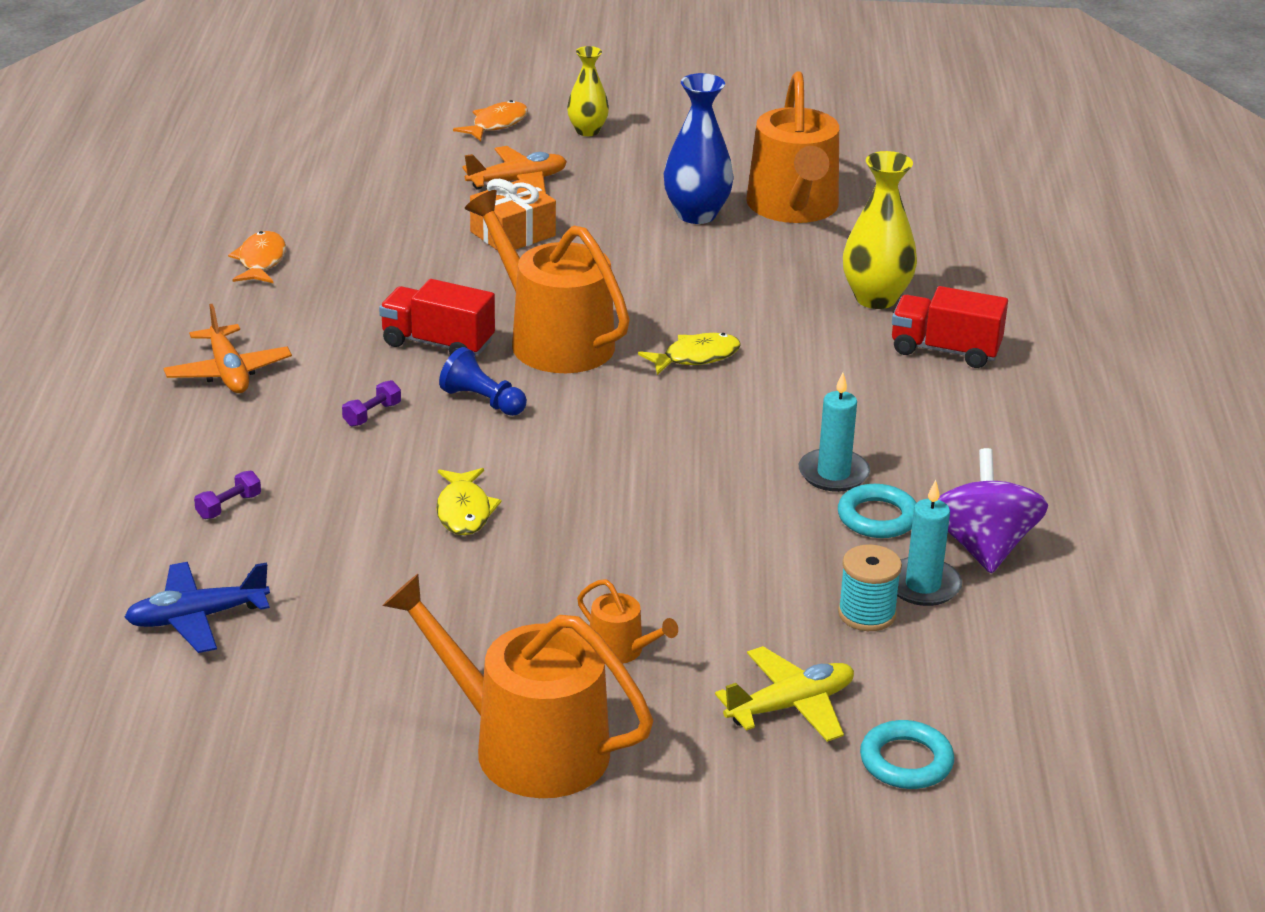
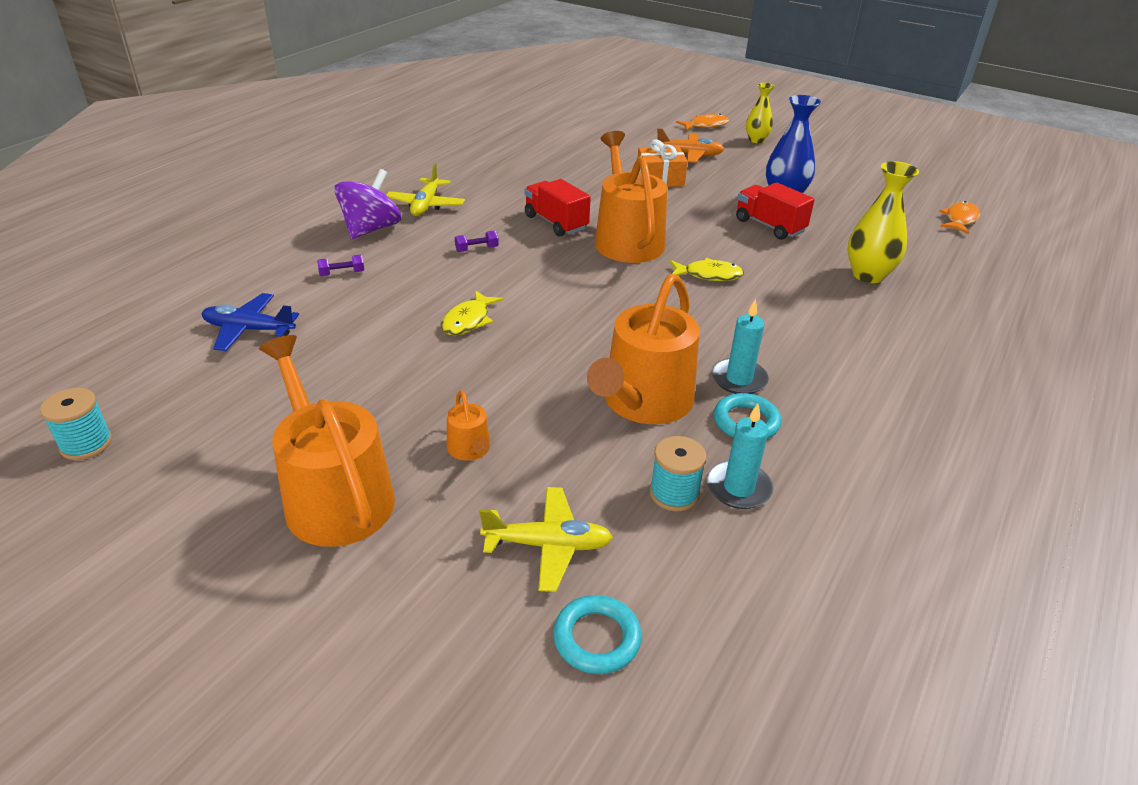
camera: 30 degrees right, 5 degrees up
(171, 810) = (86, 444): none -> turquoise spool
(228, 372) = (426, 205): orange plane -> yellow plane
(261, 261) = (506, 157): orange fish -> orange fish (960, 219)
(482, 401) = (548, 261): blue pawn -> none
(794, 207) = (854, 208): orange watering can -> orange watering can (643, 402)
(945, 350) = (895, 322): red truck -> red truck (769, 226)
(983, 547) = (814, 475): purple spinning top -> purple spinning top (371, 229)

